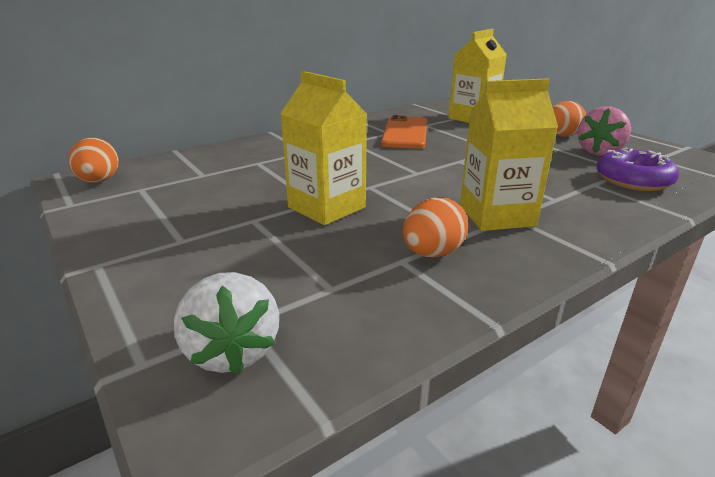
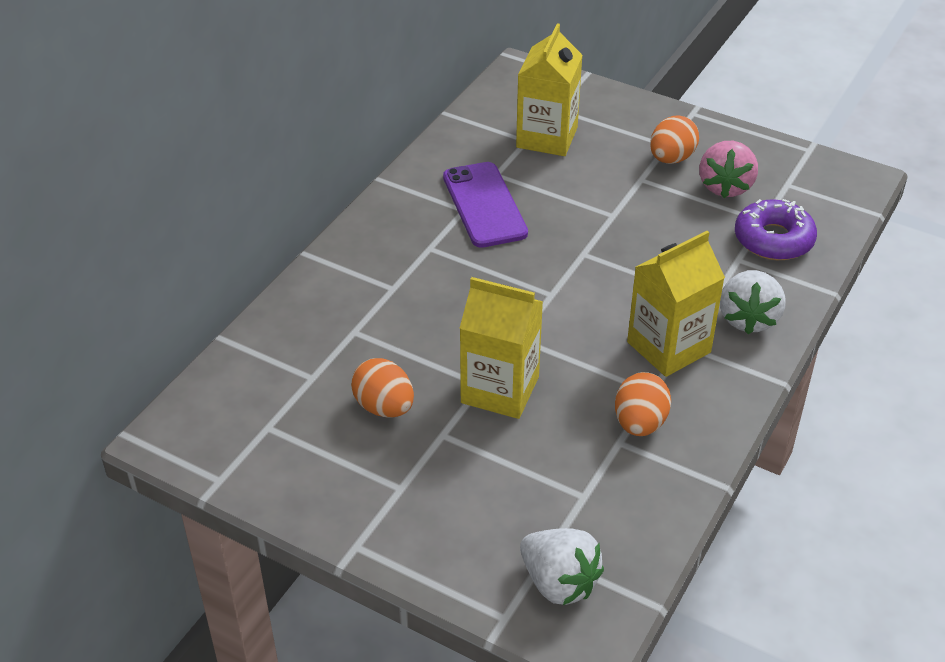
camera: 25 degrees left, 15 degrees up
(99, 181) = (201, 431): orange egg -> orange egg (384, 407)
(405, 133) = (484, 205): orange phone -> purple phone
(587, 215) = (748, 318): none -> white strawberry

